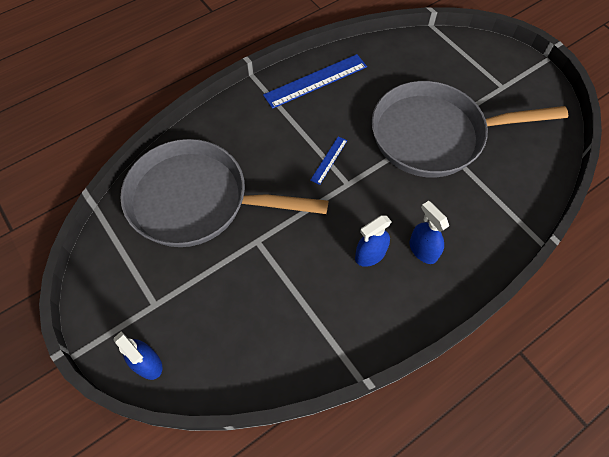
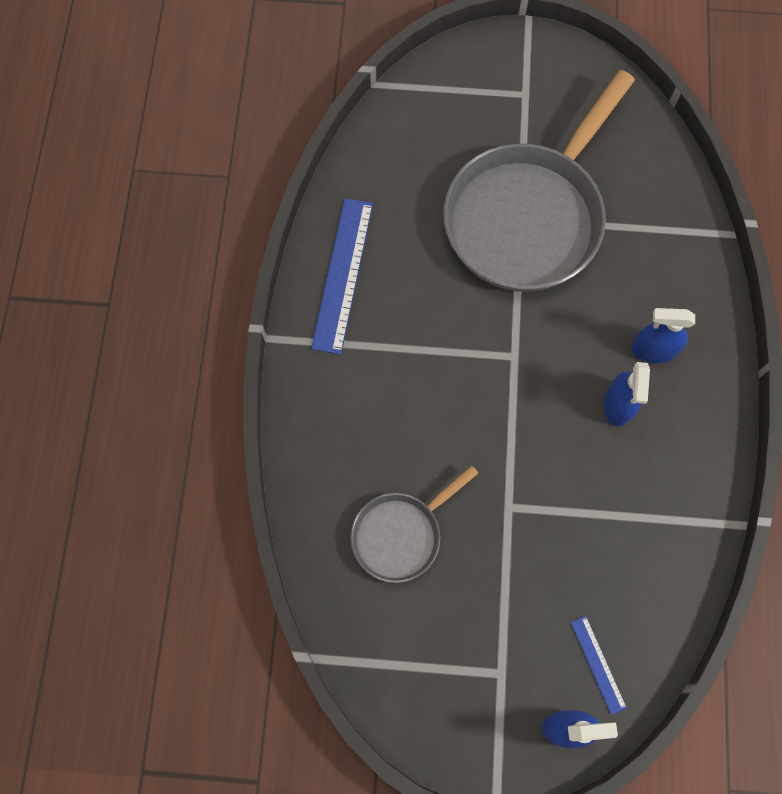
camera: 50 degrees left, 10 degrees up
(196, 200) = (401, 534): grey pan -> grey pan, size x0.51
(329, 160) = (467, 350): blue ruler -> blue ruler (598, 664)

